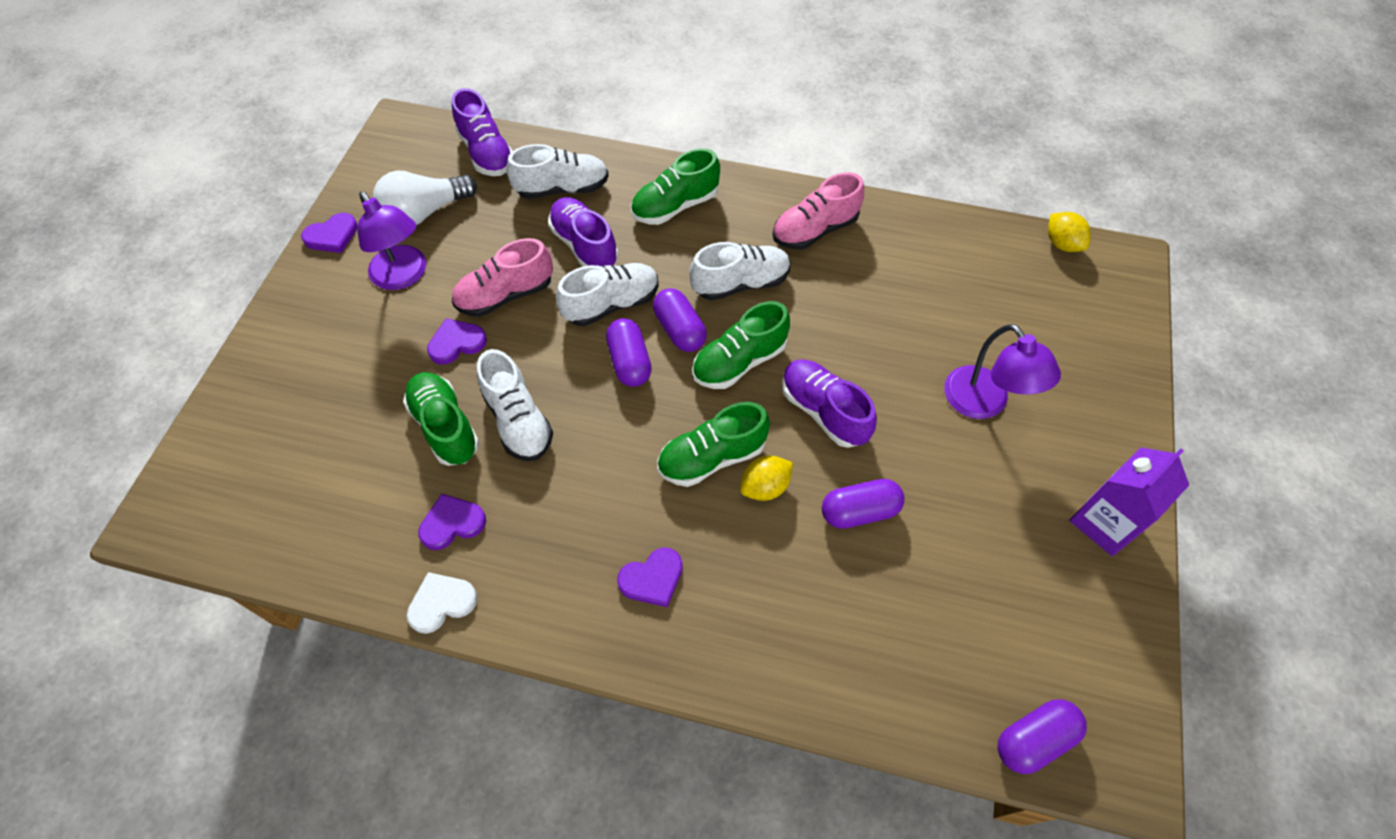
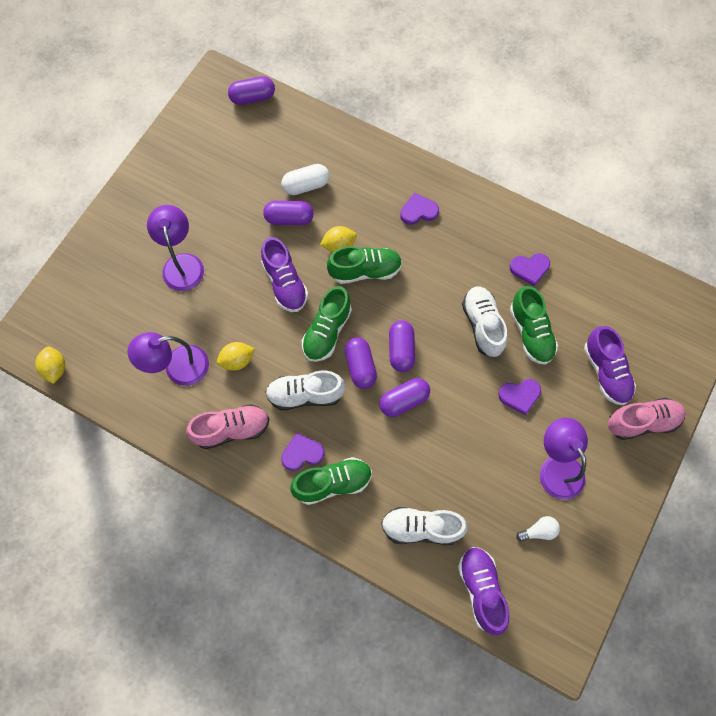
camera: 165 degrees left, 10 degrees up
(332, 236) = (615, 525): purple heart -> purple heart (302, 453)
(425, 212) = (539, 531): white light bulb -> white light bulb, size x0.51
(442, 603) = (538, 226): white heart -> none
(505, 295) = (480, 429): pink shoe -> pink shoe (642, 422)
(584, 245) = (413, 461): purple shoe -> purple shoe (606, 372)
(611, 304) = (404, 401): white shoe -> purple capsule
(739, 362) = (327, 332): green shoe -> green shoe turned 135 degrees clockwise
(843, 301) = (237, 360): none -> yellow lemon
(856, 577) = (306, 185): none -> white capsule
(914, 277) = (177, 368): none -> purple lamp
(1105, 522) = (154, 180): purple carton -> none

